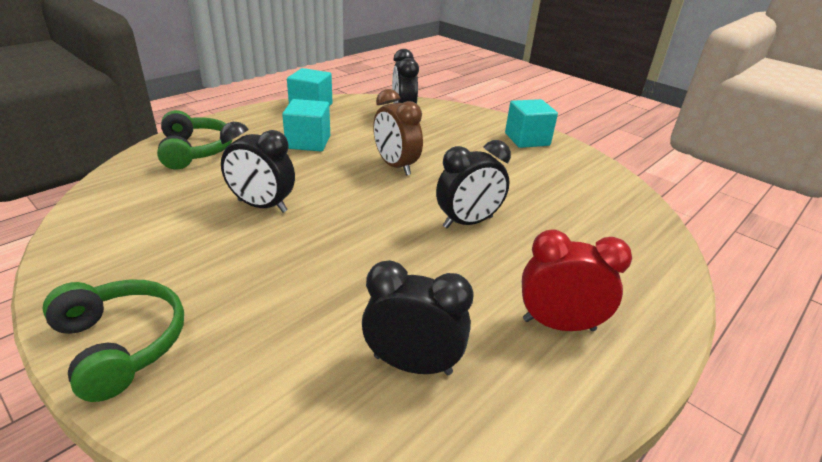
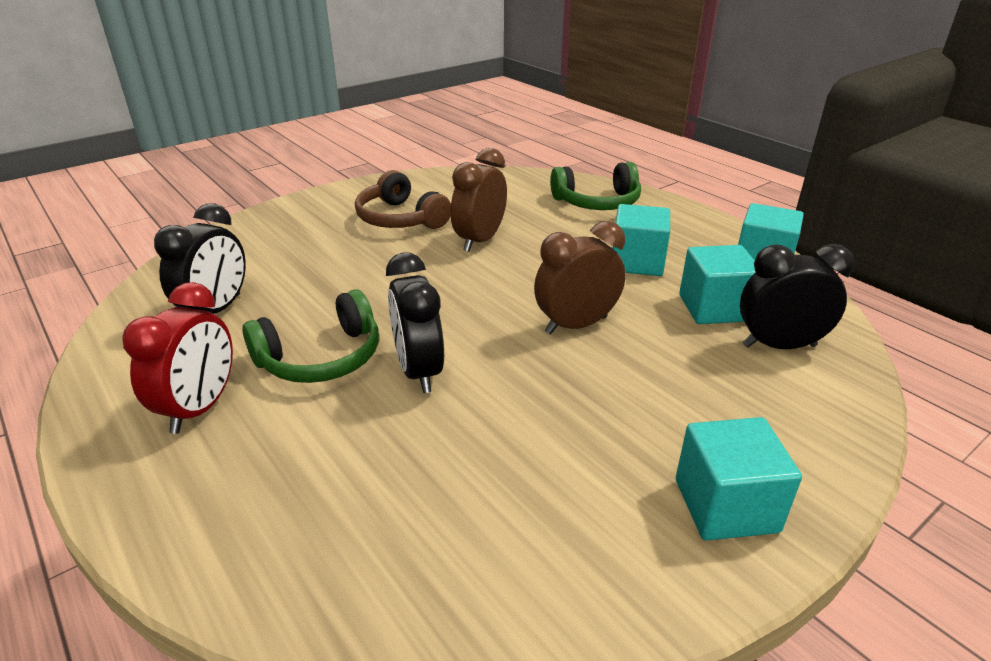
camera: 100 degrees right, 0 degrees up
(121, 344) = (314, 205): green headphones -> green headphones (321, 357)
(195, 259) = (400, 218): none -> brown headphones
(262, 206) = (480, 241): black clock -> brown clock
(367, 125) = (714, 308): none -> turquoise cube

